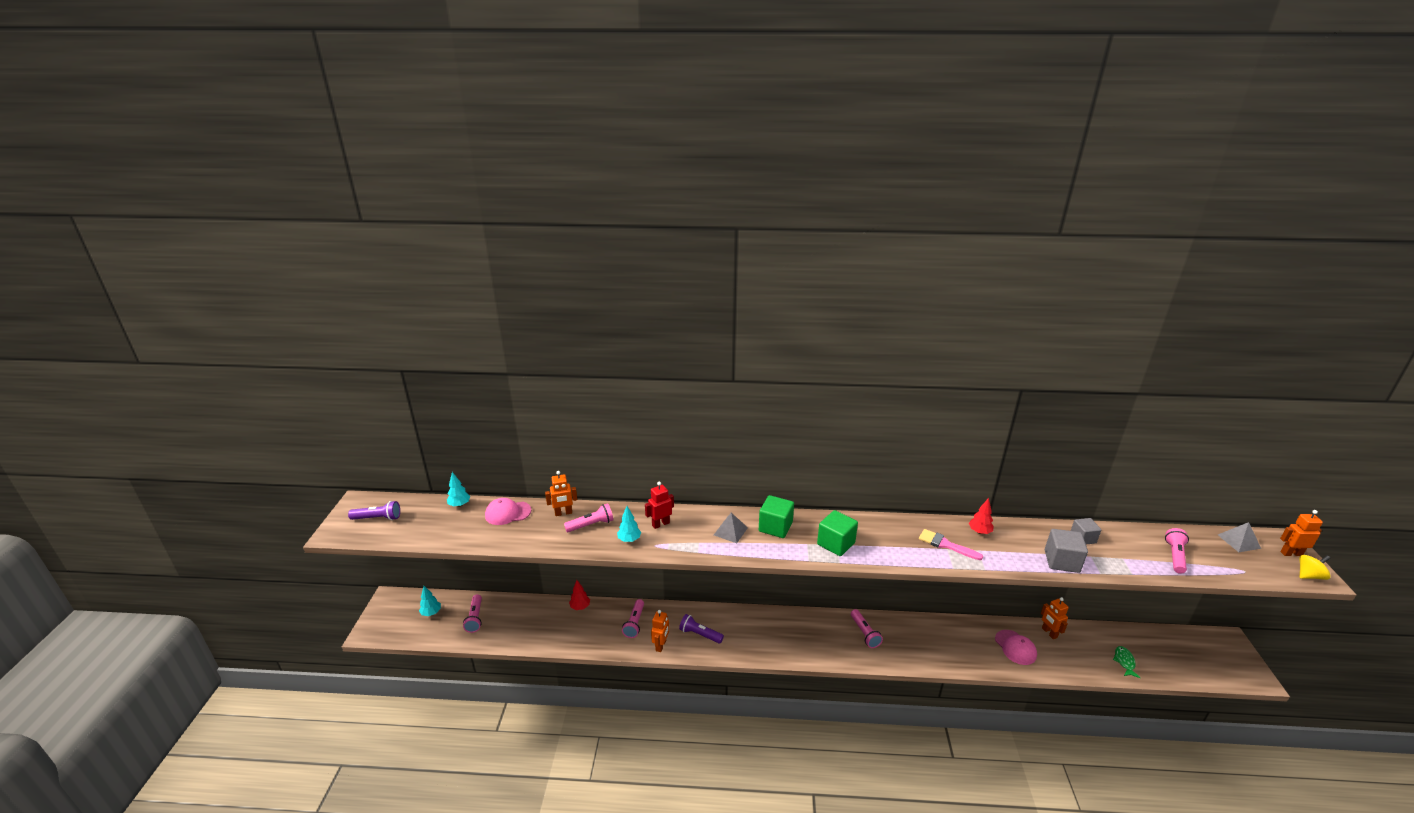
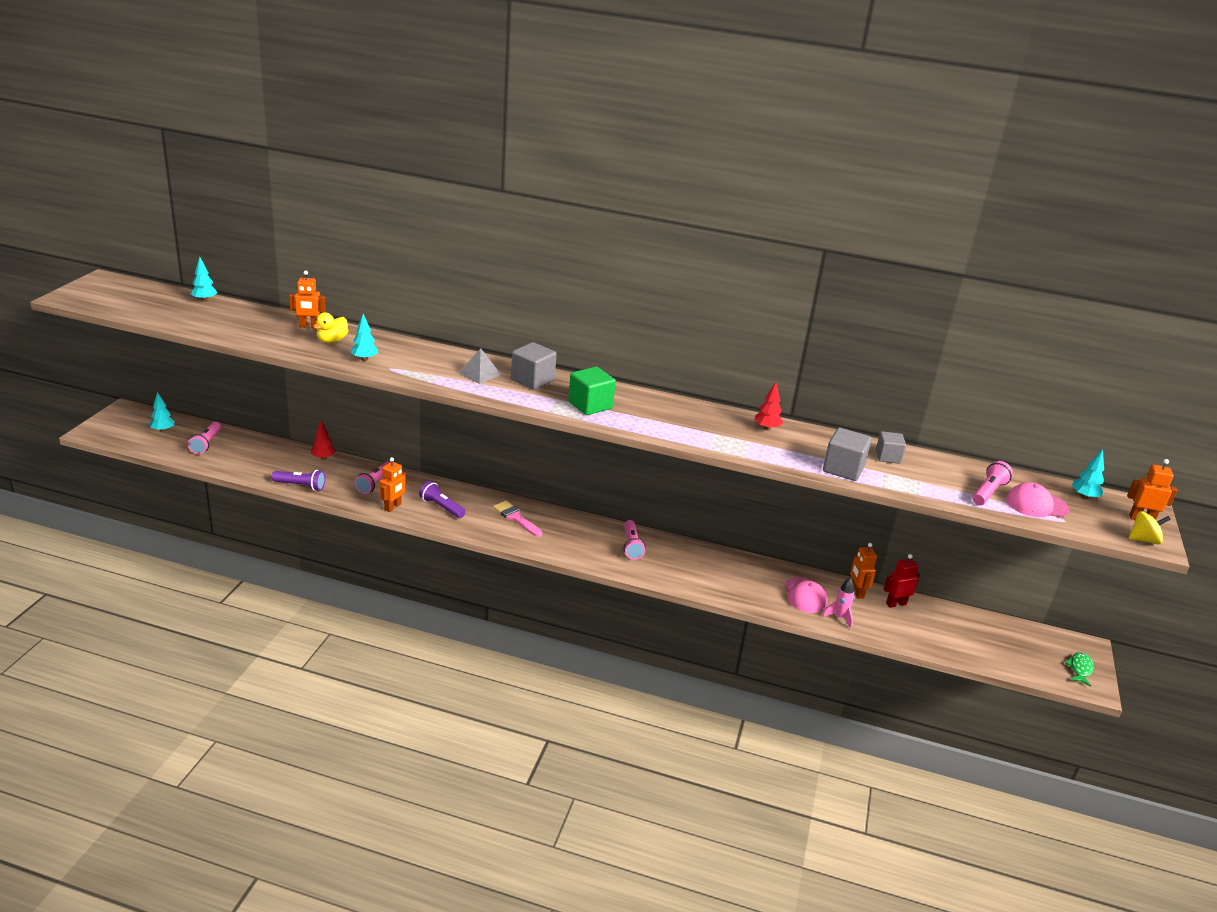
camera: 10 degrees right, 0 degrees up
(377, 518) = (115, 294): purple flashlight -> purple flashlight (300, 486)
(508, 513) = (250, 315): pink cap -> pink cap (1036, 505)
(591, 525) = (332, 340): pink flashlight -> yellow duck
(660, 524) = (407, 354): red robot -> red robot (896, 604)
(775, 527) = (532, 380): green cube -> grey cube
(945, 545) = (717, 430): pink brush -> pink brush (516, 518)
(1052, 663) = (840, 618): none -> pink rocket
(1124, 662) = (932, 636): green fish -> green fish (1080, 669)
(1238, 541) = (1084, 497): grey pyramid -> turquoise tree

